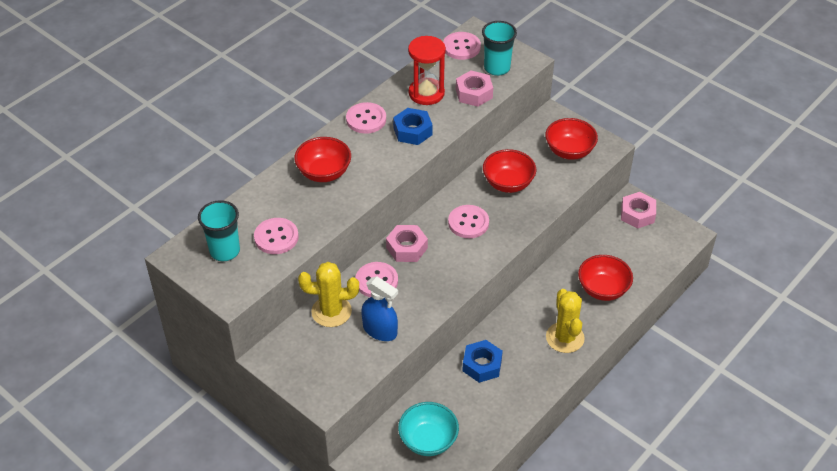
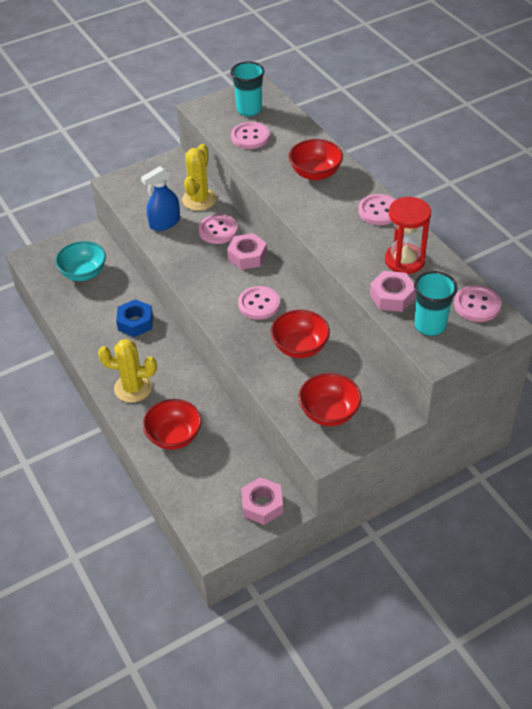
camera: 110 degrees right, 0 degrees up
(412, 131) = (349, 239): blue nut -> none

